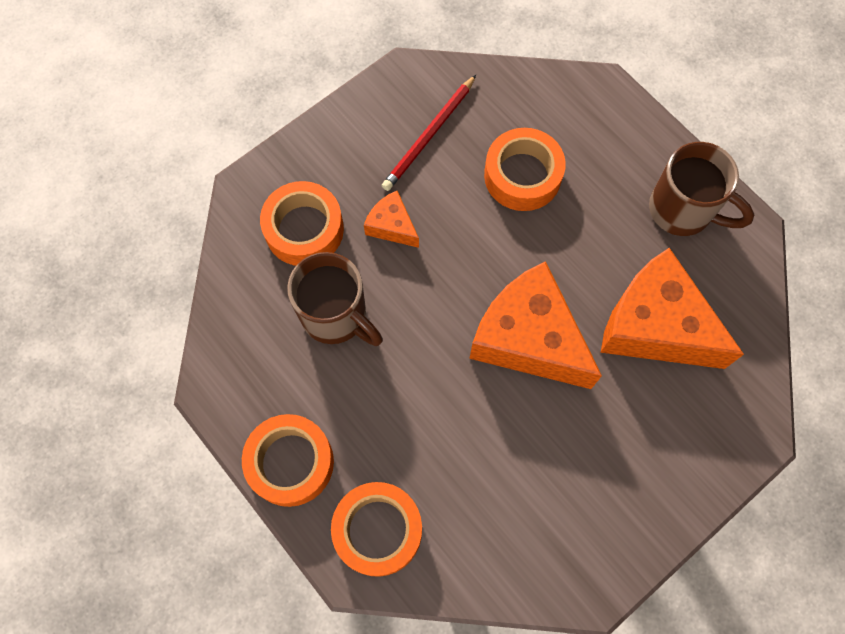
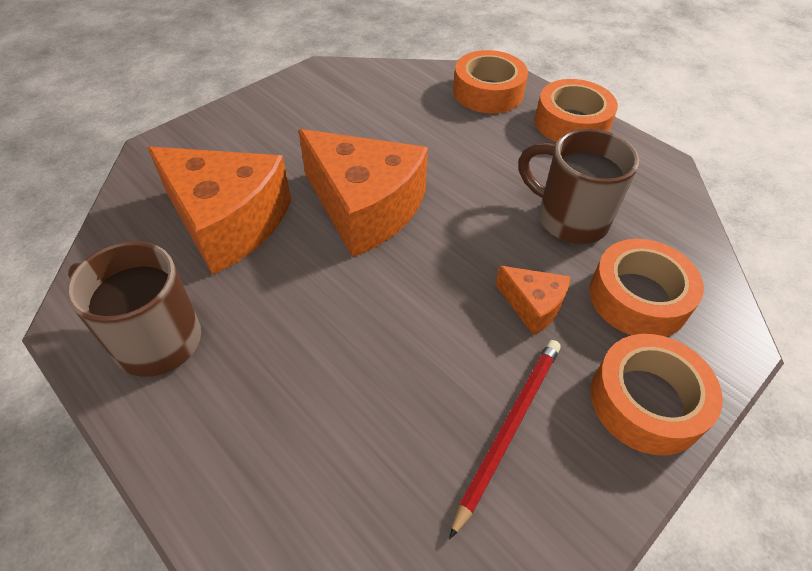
camera: 175 degrees right, 20 degrees down
(522, 175) = (369, 375): orange tape -> orange tape (646, 401)

